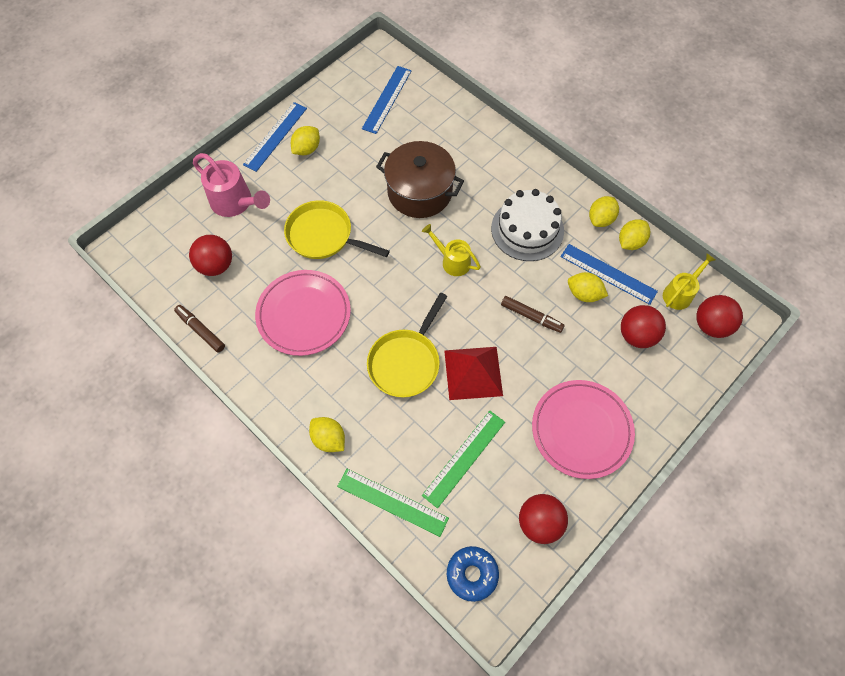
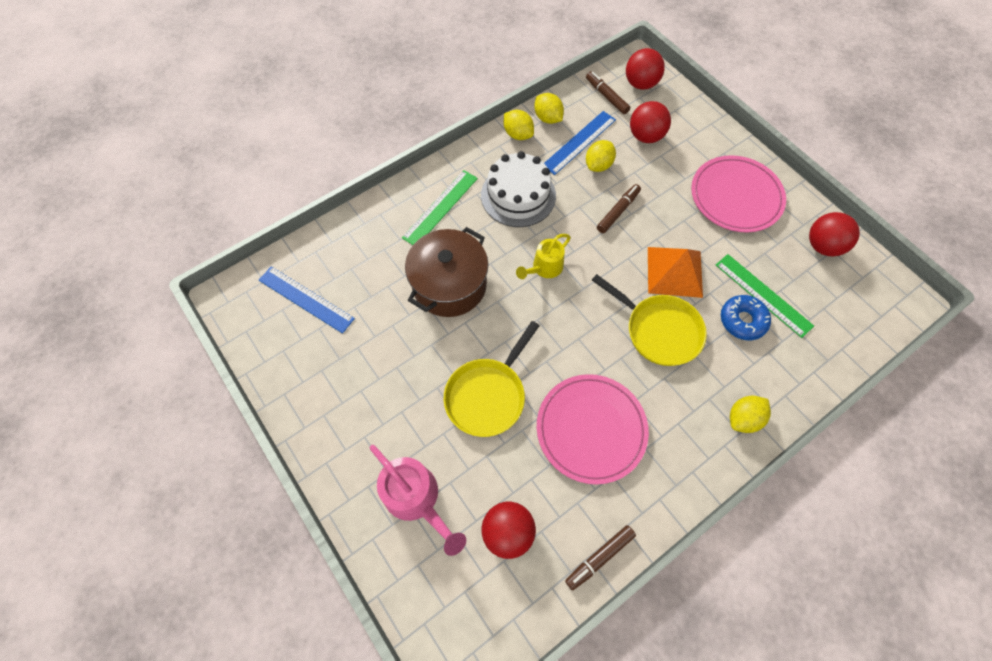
camera: 80 degrees left, 0 degrees up
(235, 203) = (416, 499): pink watering can -> pink watering can turned 90 degrees clockwise
(275, 136) = (322, 438): blue ruler -> none
(307, 149) = (355, 401): yellow lemon -> none
(392, 502) = (809, 365): green ruler -> green ruler (440, 207)
(472, 574) = (873, 307): blue donut -> blue donut (742, 320)
(473, 372) = (674, 271): red pyramid -> orange pyramid
(680, 293) = (606, 96): yellow watering can -> brown marker

